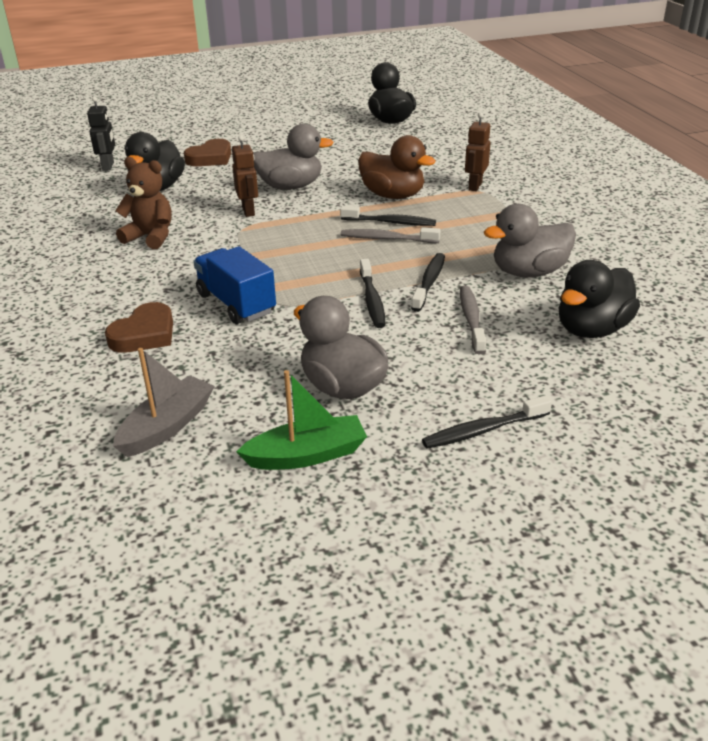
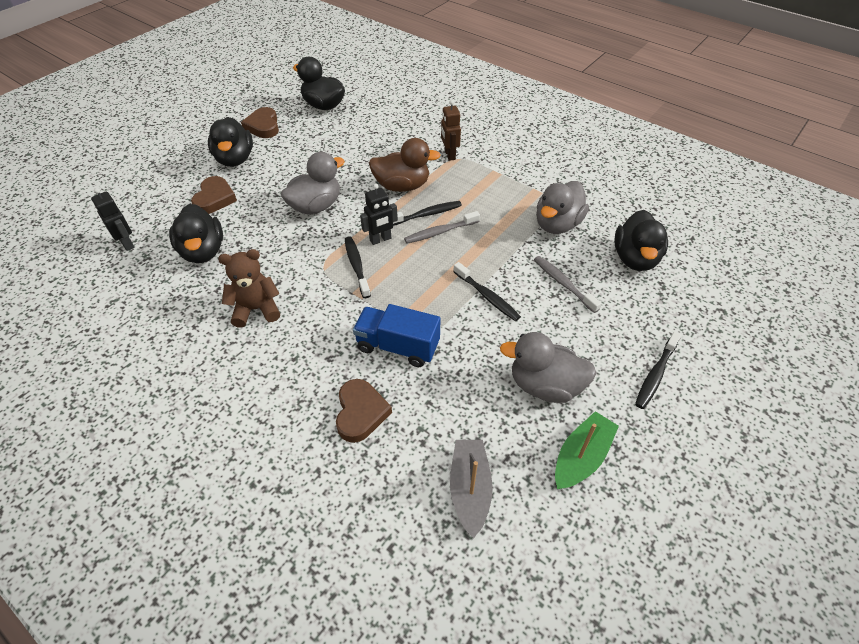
camera: 35 degrees left, 15 degrees up
(248, 211) = (309, 246): brown robot -> none
(261, 137) = (235, 159): none -> black duck
(314, 122) = (263, 126): none -> brown heart
(320, 226) = (380, 239): none -> black robot
(429, 282) = (507, 262): black toothbrush -> black toothbrush (356, 266)

